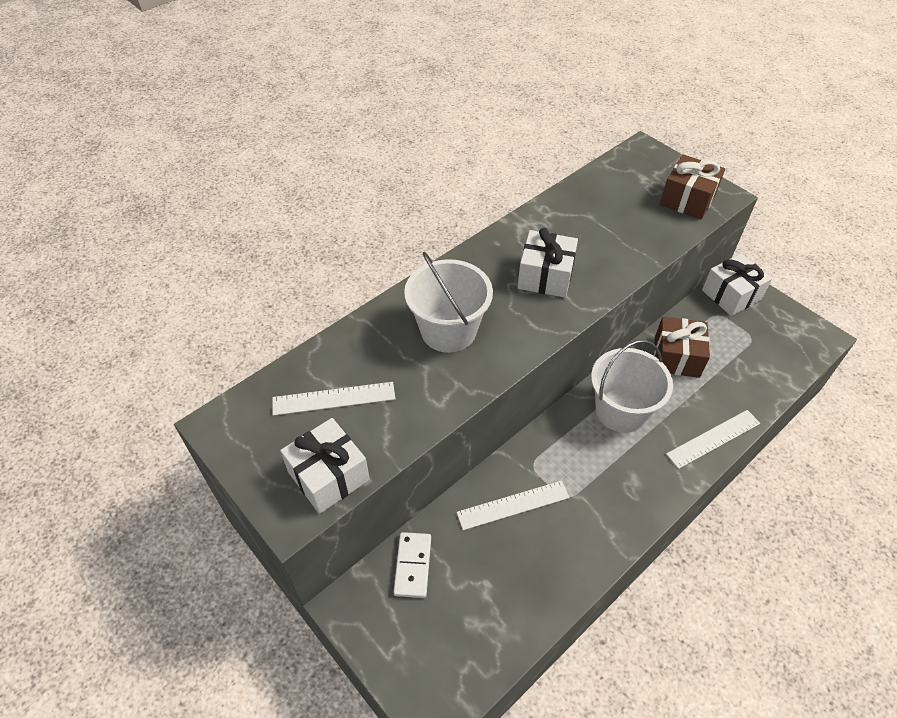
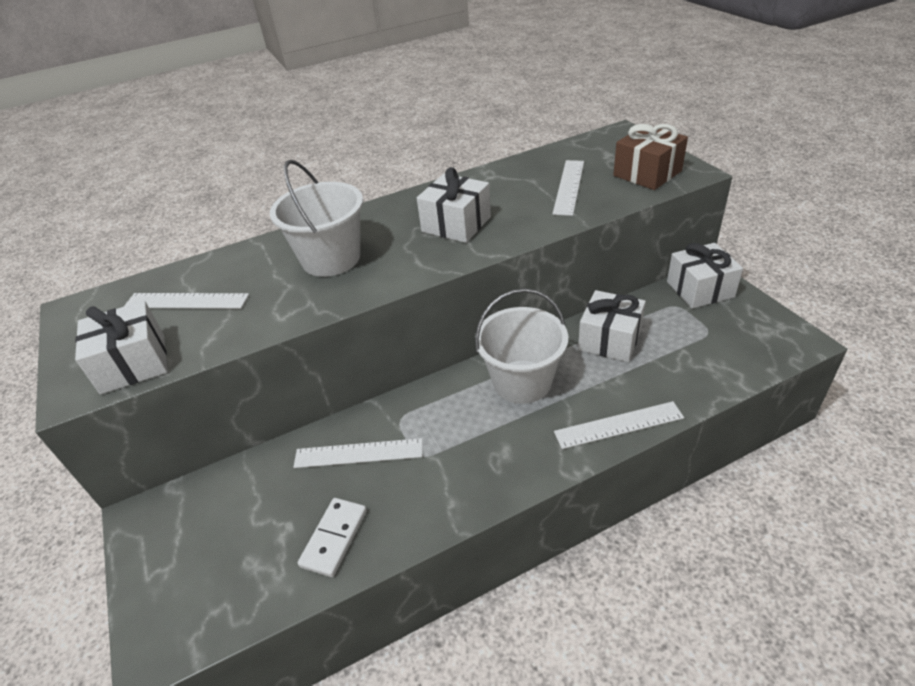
camera: 20 degrees right, 10 degrees down
(412, 566) = (225, 492): white domino -> white domino (334, 538)
(626, 221) = (569, 187): none -> white ruler
(676, 357) = (609, 339): brown gift -> white gift

